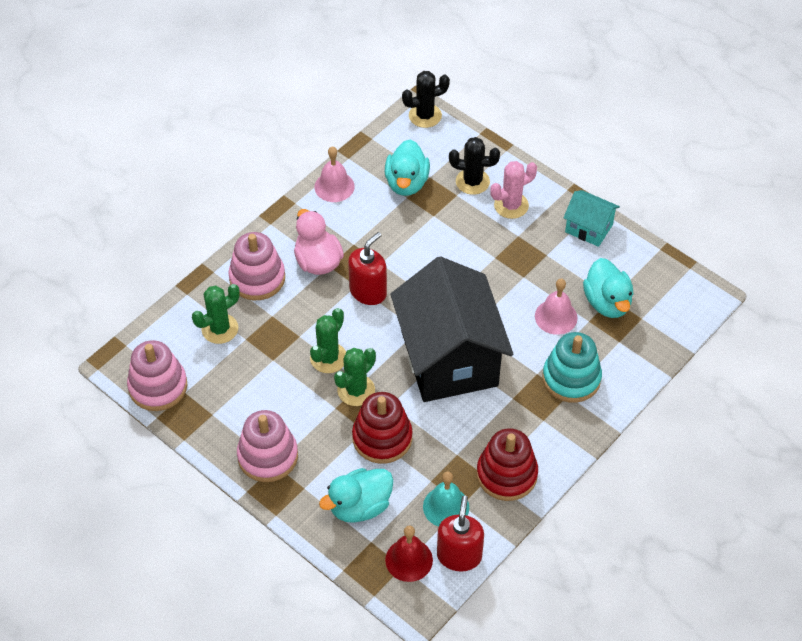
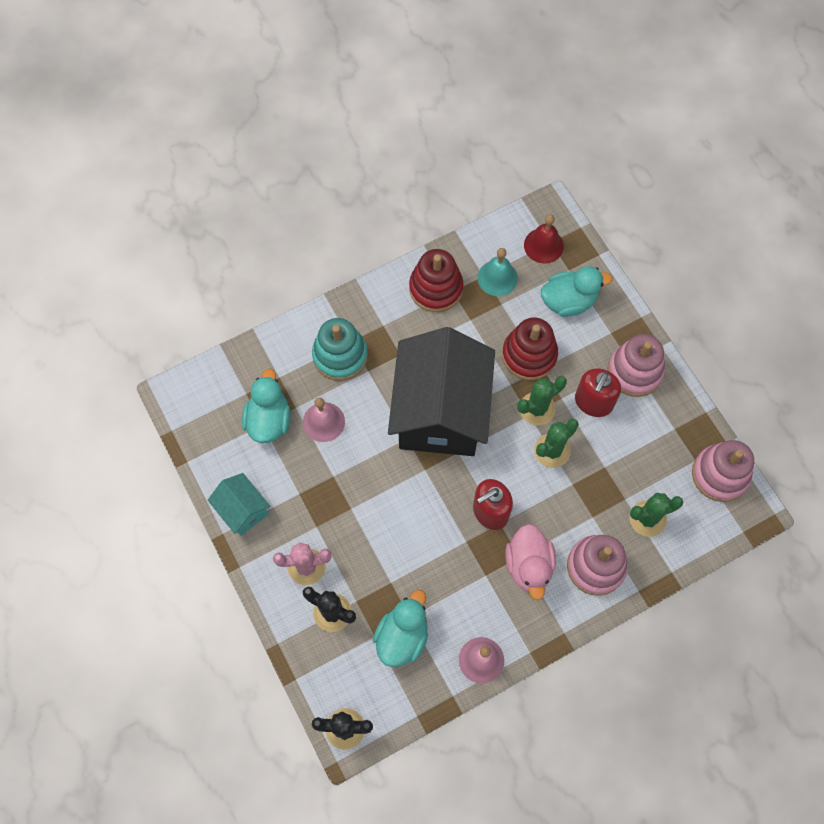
camera: 160 degrees left, 15 degrees up
(459, 555) = (502, 236): red soap dispenser -> red soap dispenser (593, 402)

